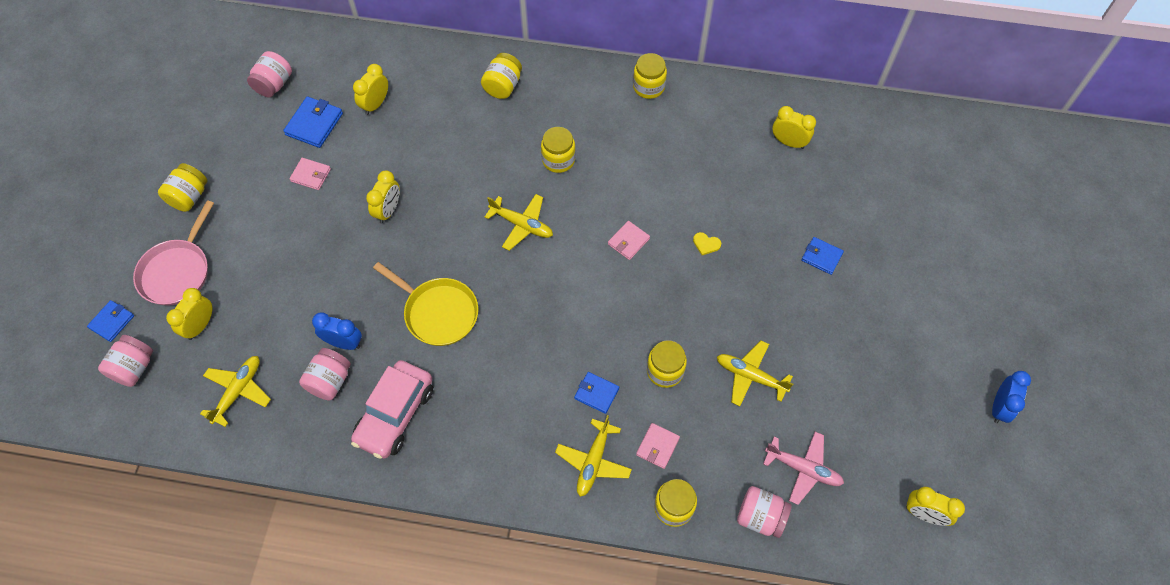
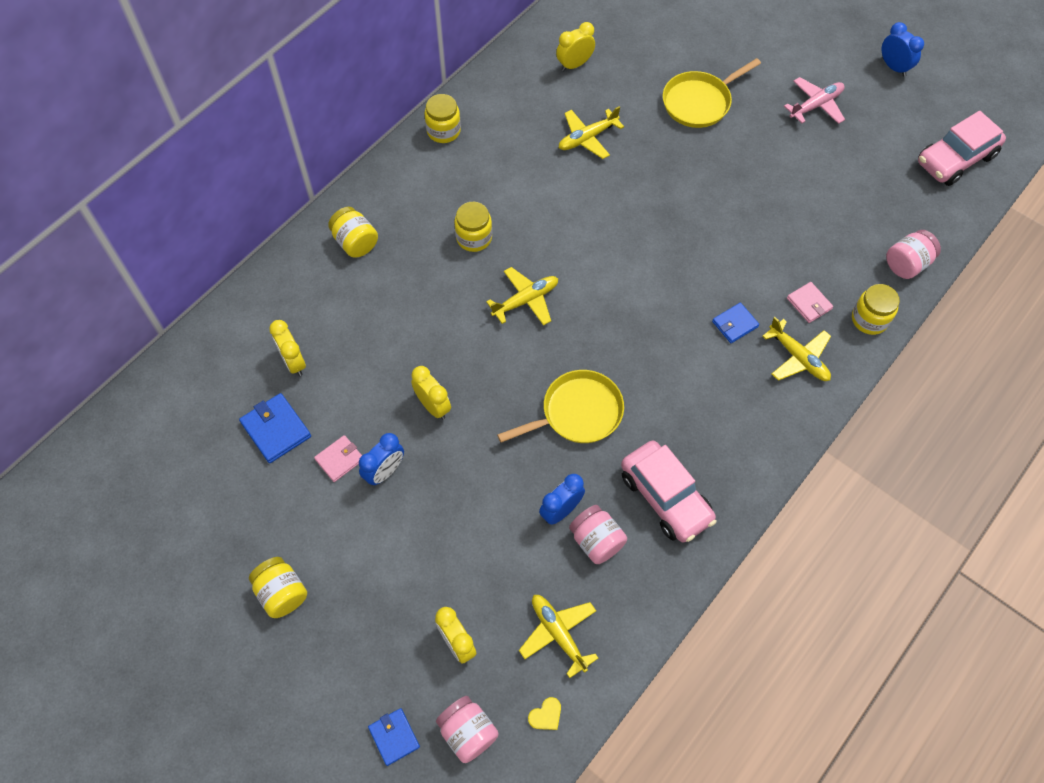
camera: 60 degrees left, 0 degrees up
(177, 272) = (373, 642): pink pan -> none
(274, 84) = (192, 448): pink jar -> none
(316, 208) = (385, 472): none -> blue clock
(628, 241) = (598, 227): pink wallet -> none
(665, 371) = (742, 263): yellow jar -> none
(706, 244) = (637, 173): yellow heart -> yellow heart (546, 715)
(750, 376) = (780, 207): yellow plane -> yellow plane (587, 138)
(803, 469) = (880, 214): pink plane -> pink plane (816, 105)
(821, 257) = (699, 102): blue wallet -> yellow pan
(924, 514) = (955, 159): yellow clock -> pink car

